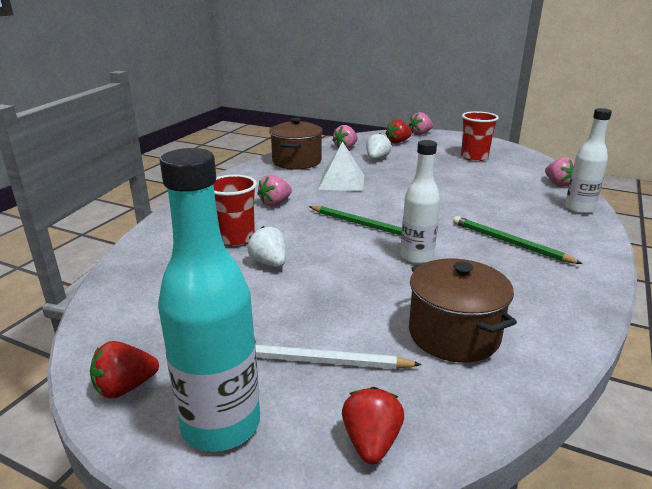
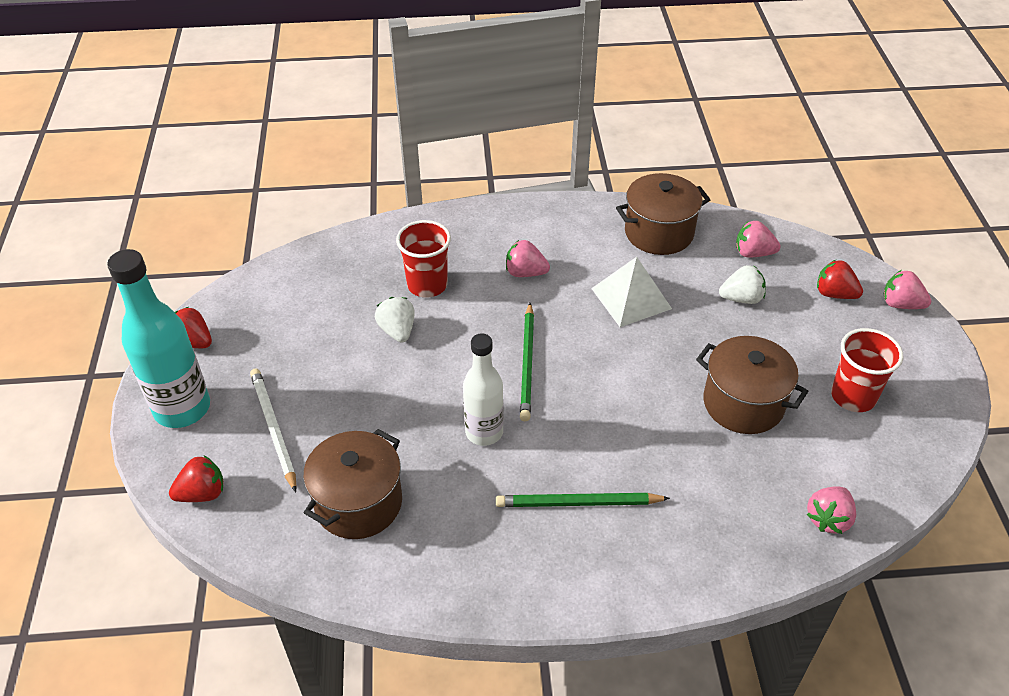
camera: 60 degrees right, 20 degrees up
(269, 263) = (397, 331): white strawberry -> white strawberry turned 45 degrees counterclockwise
(458, 179) = (743, 403): none -> brown pot
(509, 243) = (578, 503): green pencil -> green pencil turned 105 degrees counterclockwise
(579, 209) = (745, 558): white bottle -> none

